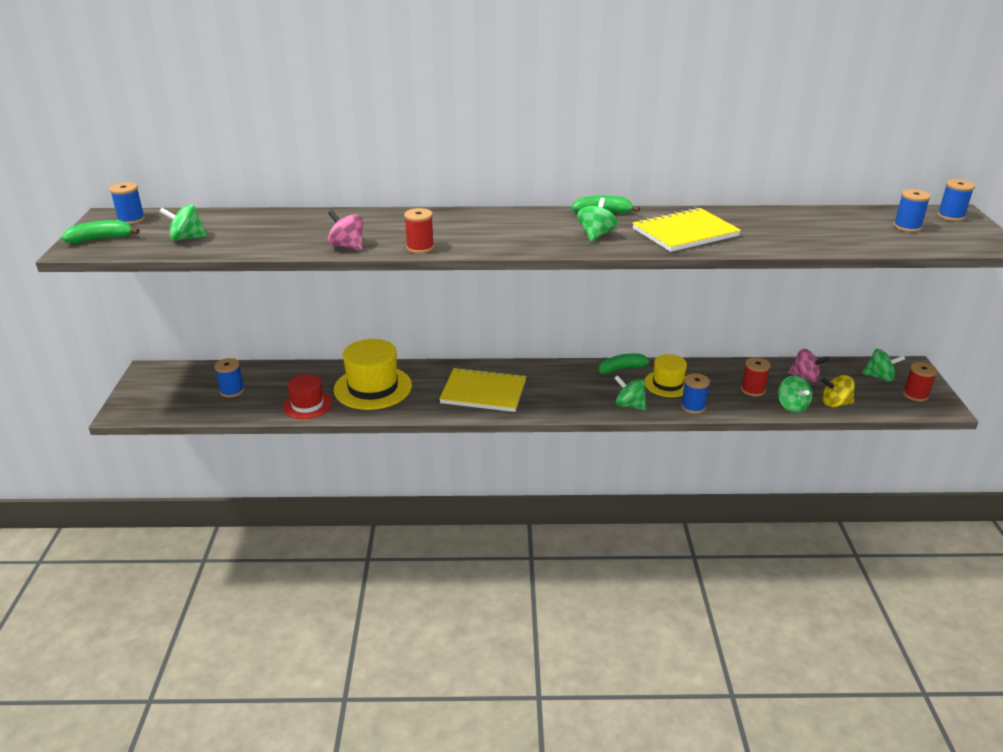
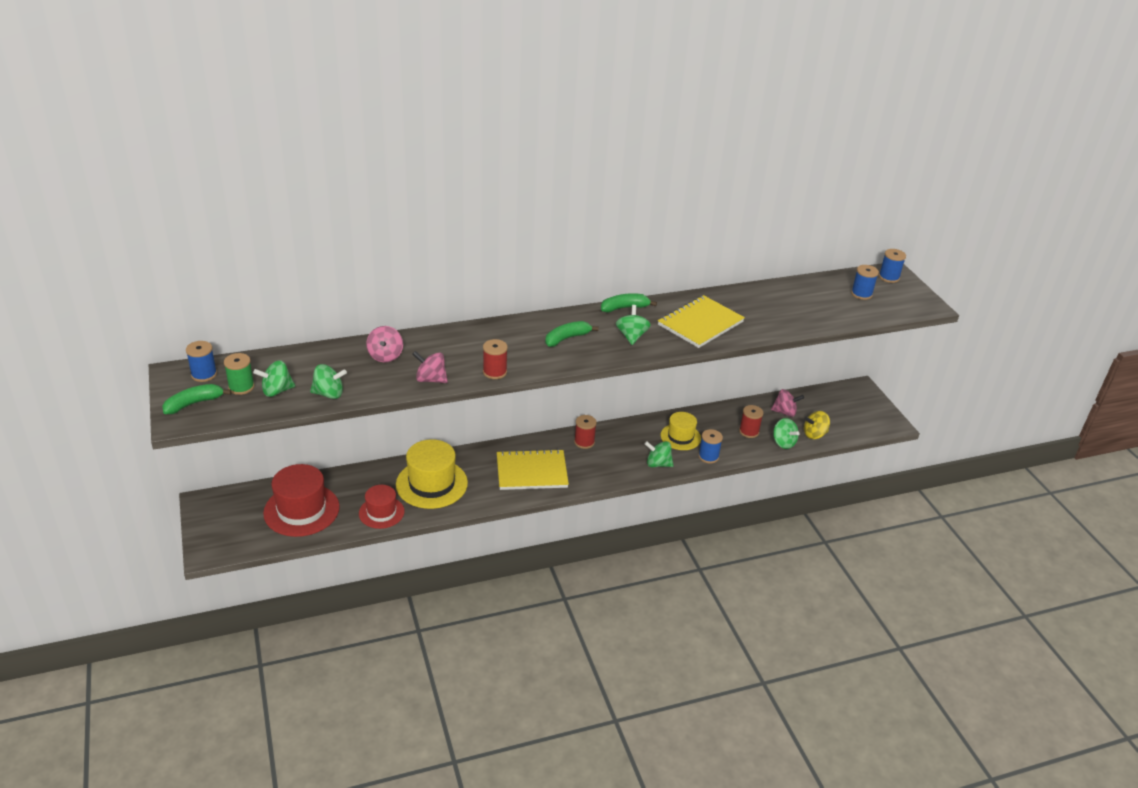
camera: 20 degrees left, 5 degrees up
(156, 232) = (241, 387): none -> green spool
(232, 391) = (301, 510): blue spool -> red hat
(316, 224) = (385, 356): none -> pink spinning top
(622, 369) = (638, 427): green banana -> green banana (567, 338)
(879, 377) = (840, 402): green spinning top -> green spinning top (329, 394)
(915, 395) = (870, 416): red spool -> red spool (584, 442)

